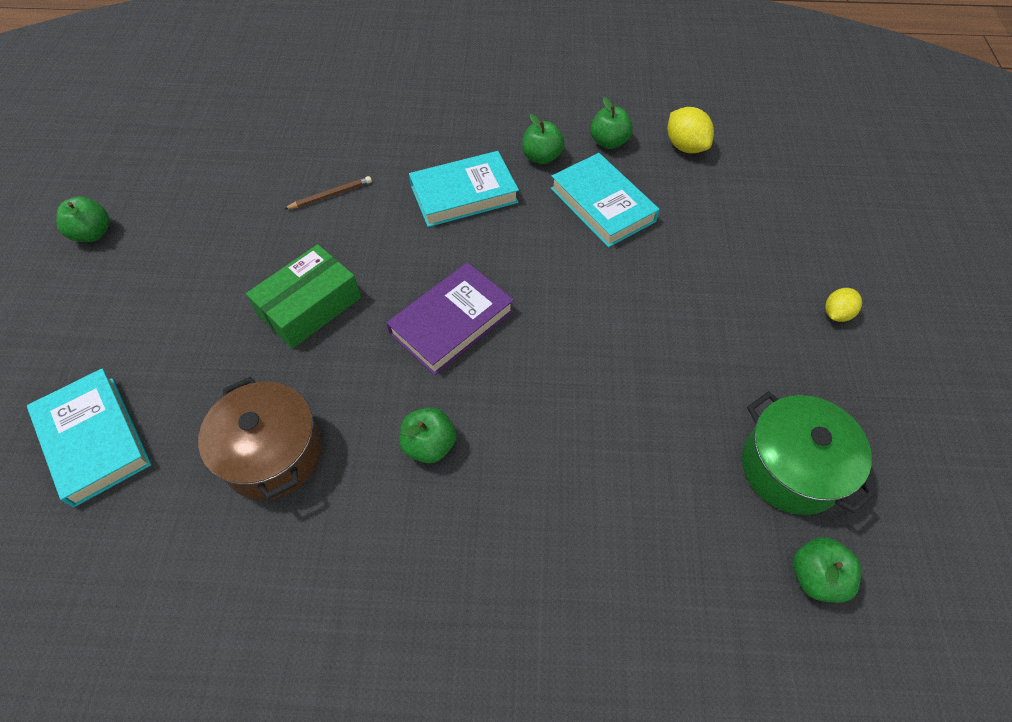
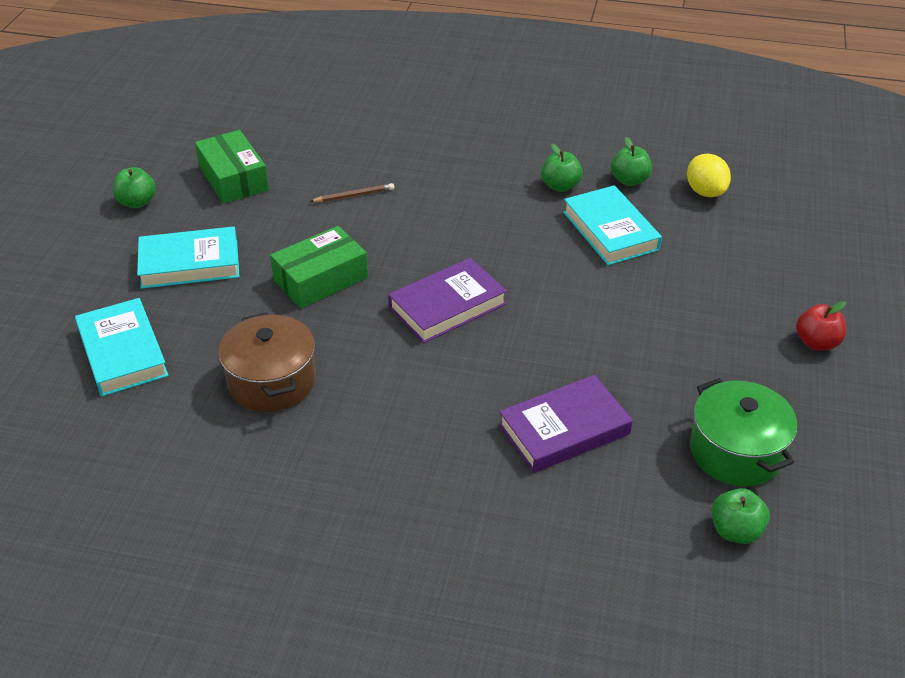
camera: 10 degrees right, 15 degrees down
(197, 189) = (233, 178): none -> green box
(429, 445) = (409, 393): green apple -> none
(464, 194) = (479, 208): turquoise book -> turquoise book (190, 263)
(606, 467) = (564, 429): none -> purple book
(836, 314) = (816, 343): yellow lemon -> red apple

